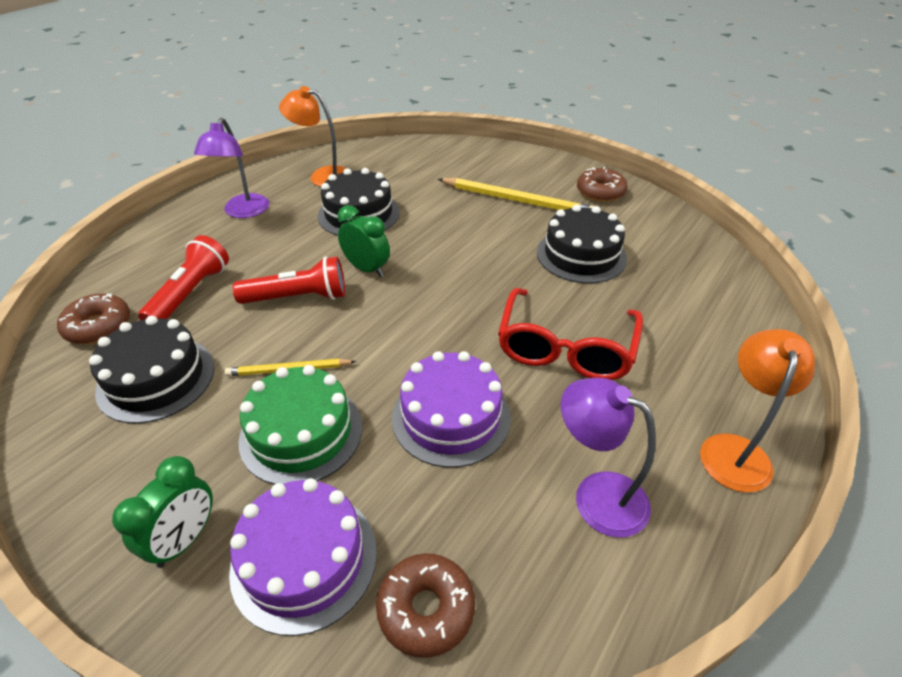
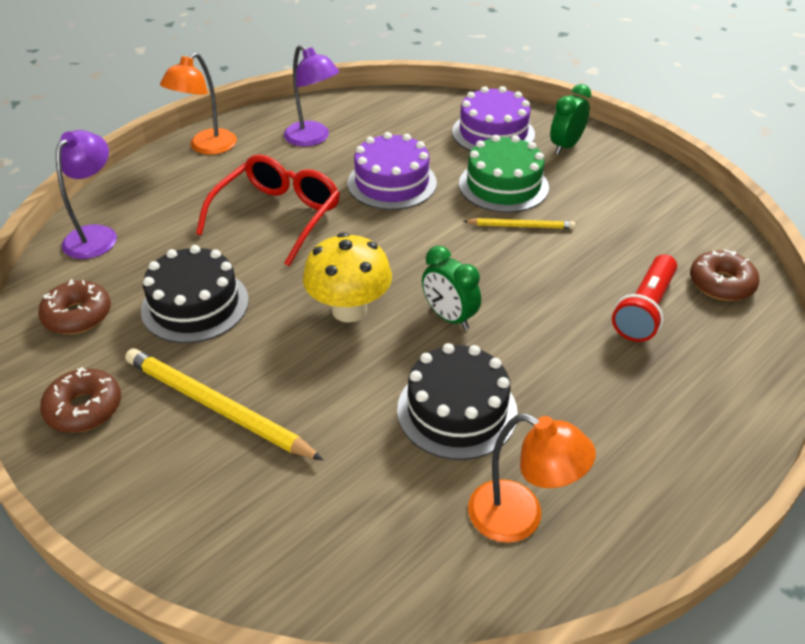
camera: 170 degrees left, 0 degrees up
(156, 379) = (634, 232): black cake -> none
(243, 212) = (632, 439): purple lamp -> purple lamp (96, 235)
(298, 297) = (524, 291): red flashlight -> none
(426, 609) = (427, 112): brown donut -> brown donut (78, 315)
(452, 265) = (349, 310): none -> yellow mushroom

